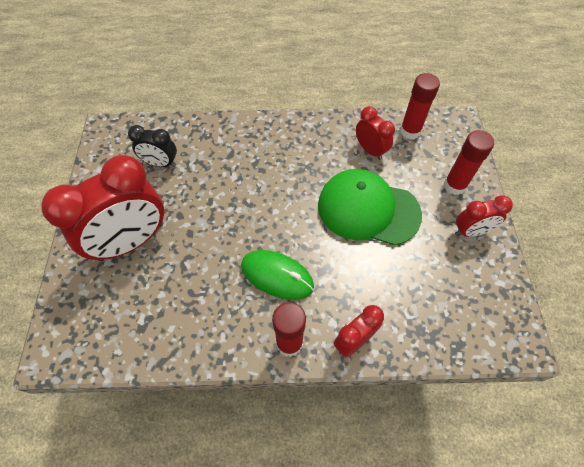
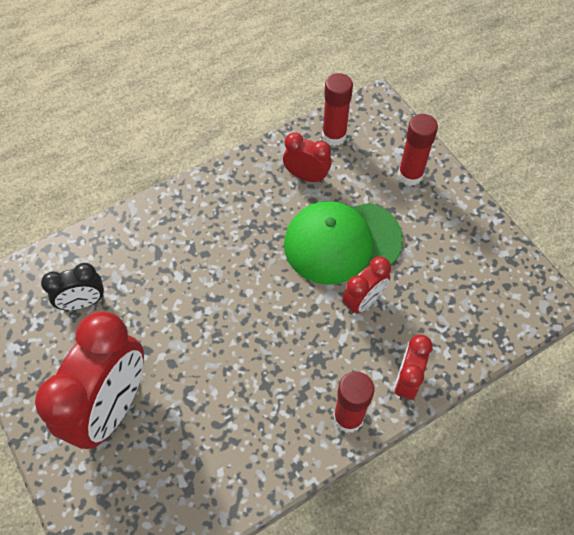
camera: 30 degrees left, 0 degrees up
(277, 276) = (294, 358): green mouse -> none
(471, 231) = (451, 215): red clock -> red clock (363, 301)

